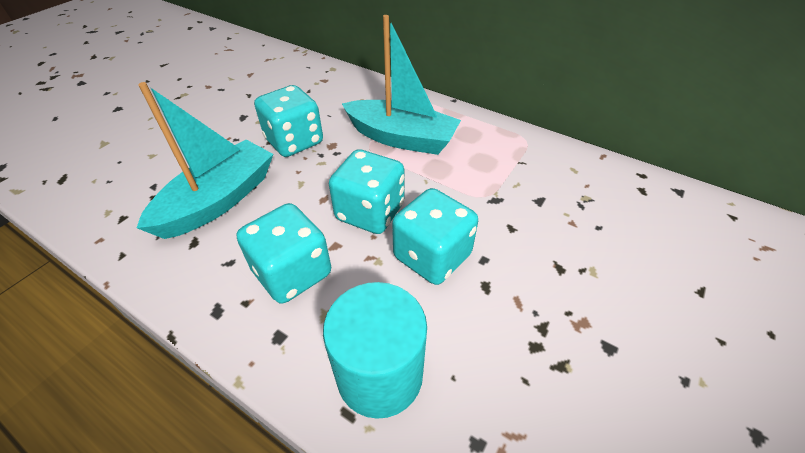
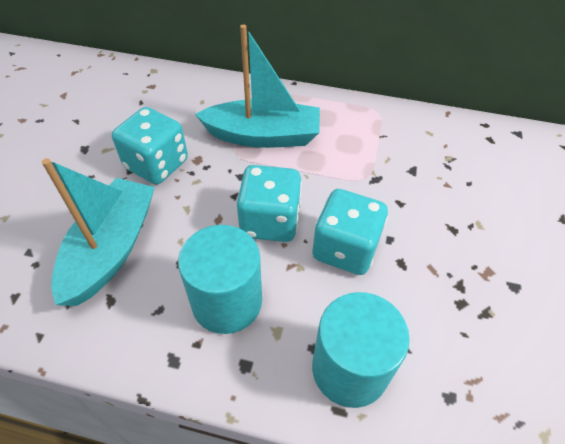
camera: 20 degrees left, 5 degrees up
(292, 273) = (227, 302): turquoise dice -> turquoise cylinder

